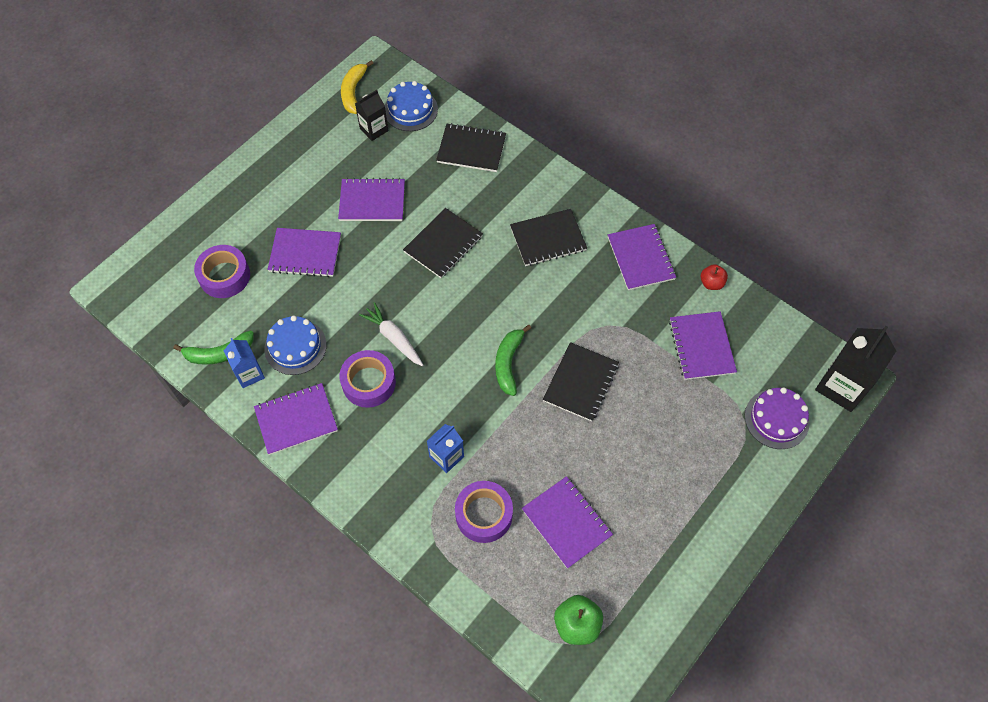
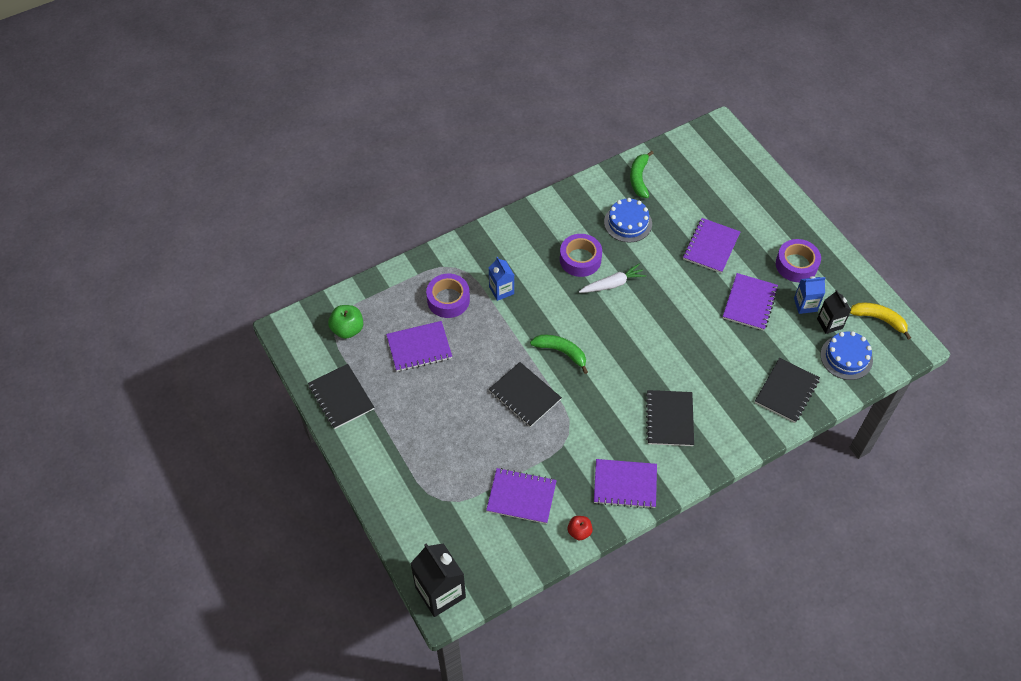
camera: 110 degrees right, 5 degrees down
(224, 276) = (706, 193): purple tape -> purple tape (796, 265)
(249, 374) = (615, 192): blue carton -> blue carton (805, 305)
(296, 419) = (568, 211): purple notebook -> none
(443, 244) = (689, 341): black notebook -> black notebook (341, 397)
(776, 419) = (434, 525): purple cake -> none

